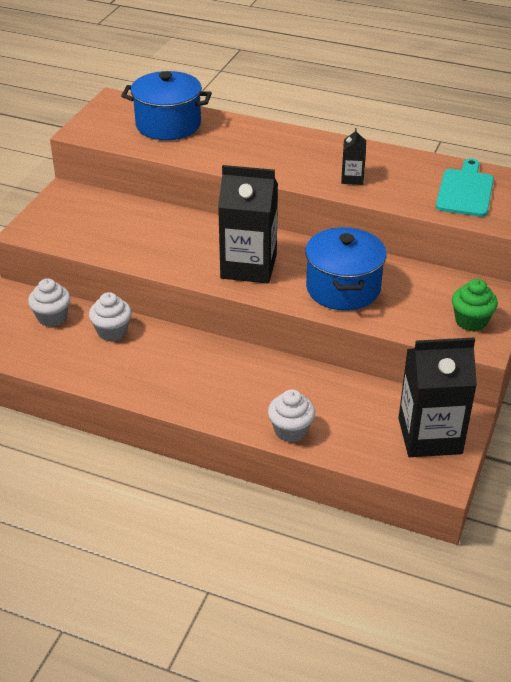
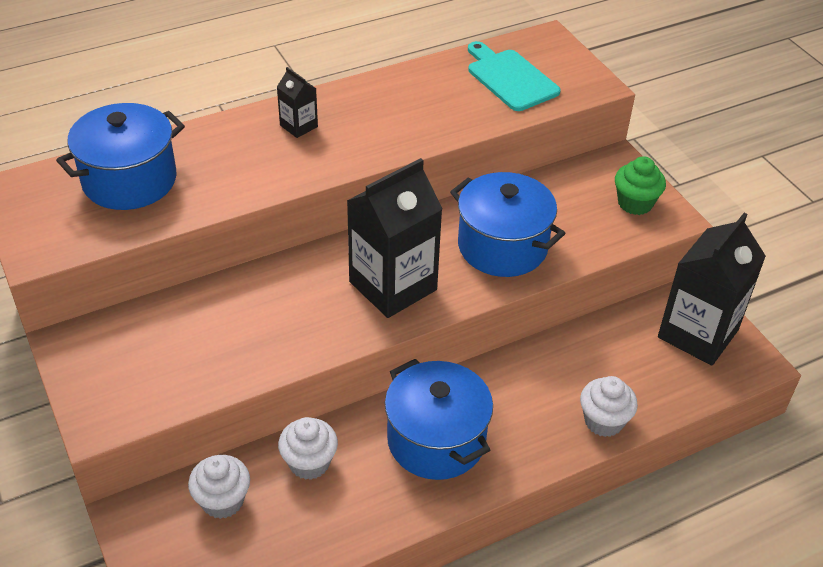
camera: 50 degrees left, 5 degrees up
(186, 369) = (436, 440): none -> blue pot
(352, 178) = (404, 125): black carton -> black carton (298, 126)

